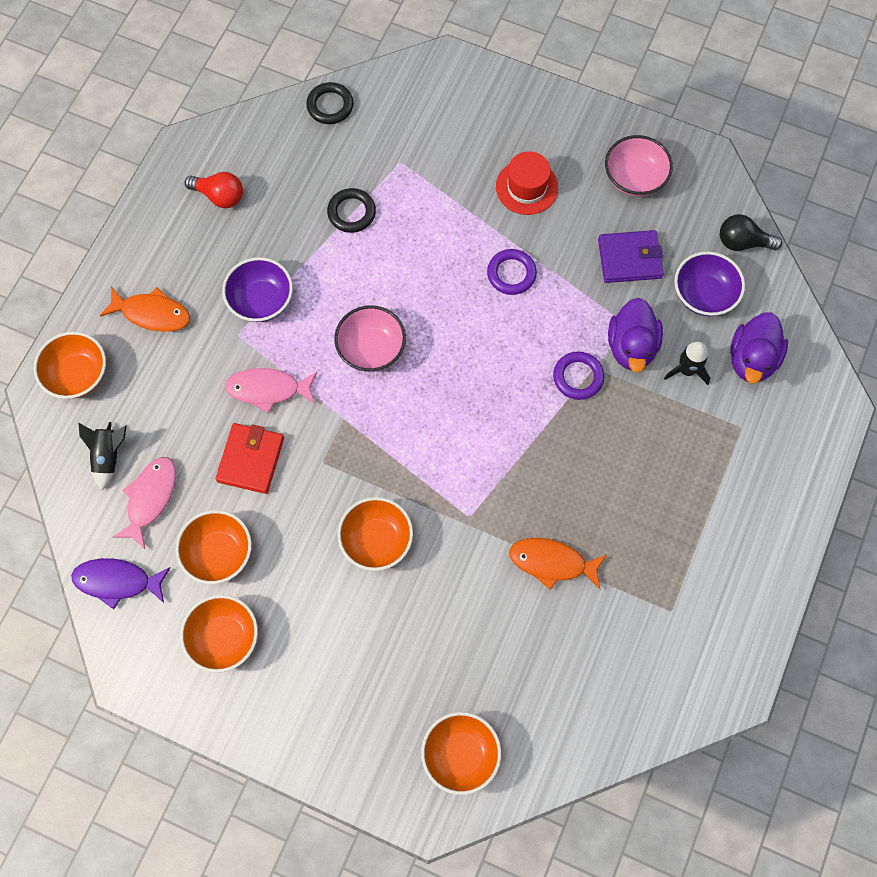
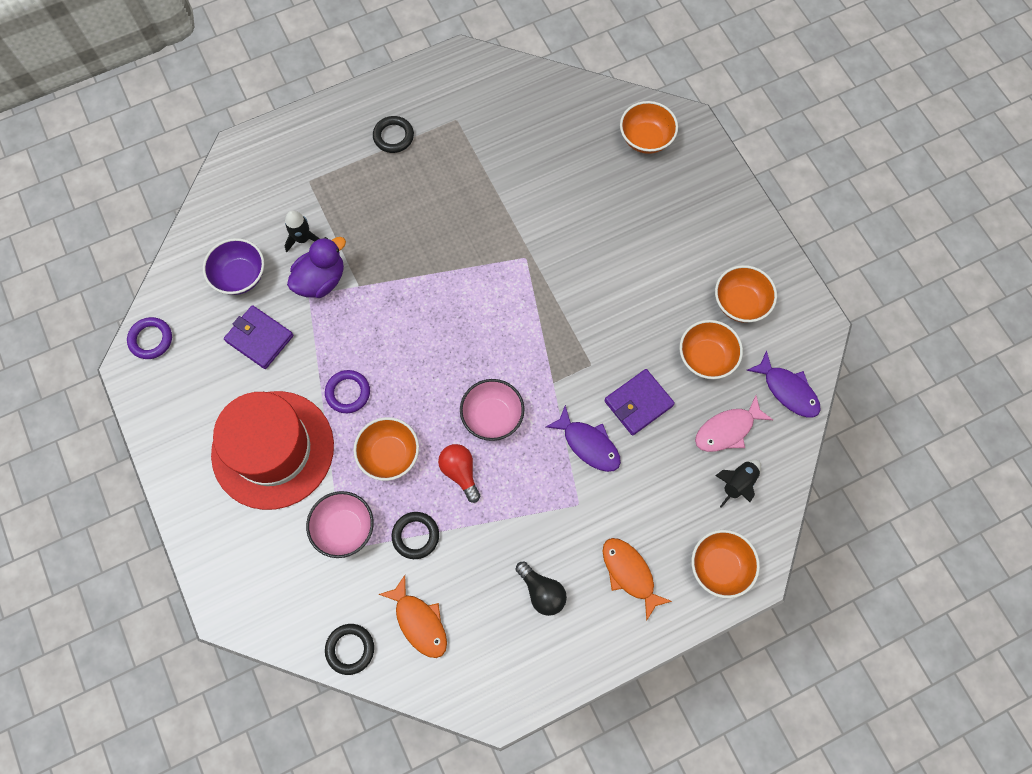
camera: 140 degrees left, 0 degrees up
(220, 196) = (503, 637): red light bulb -> red light bulb (460, 472)
(251, 459) = (638, 403): red wallet -> purple wallet
(261, 300) = (540, 517): purple bowl -> none
(268, 389) = (588, 444): pink fish -> purple fish
(376, 540) = (596, 288): orange bowl -> orange bowl (389, 454)
(527, 187) = (273, 449): red hat -> red hat, size x2.04
(552, 562) = (500, 194): orange fish -> orange fish (419, 622)
(578, 377) = (375, 288): purple ring -> purple ring (151, 339)
(634, 178) = (194, 393): pink bowl -> pink bowl (344, 528)
(712, 539) = (393, 136): none -> black ring
(742, 242) = (176, 289): black light bulb -> black light bulb (542, 592)
(752, 359) = (256, 213): purple duck -> none

